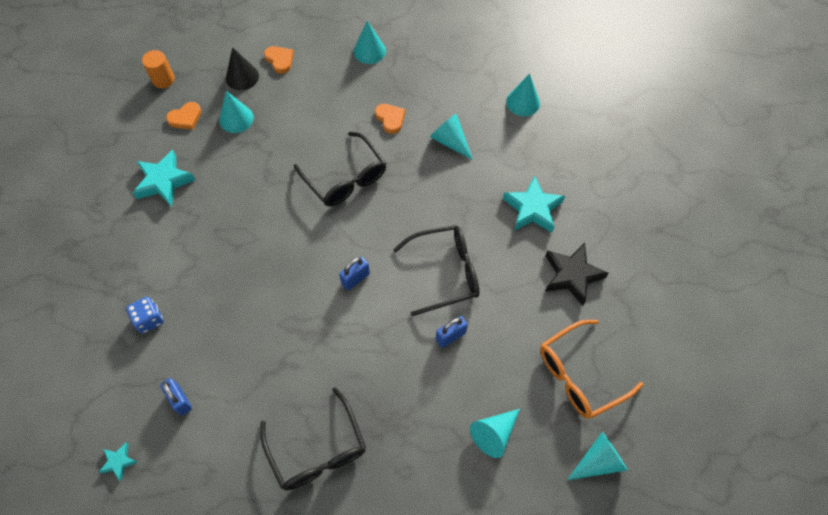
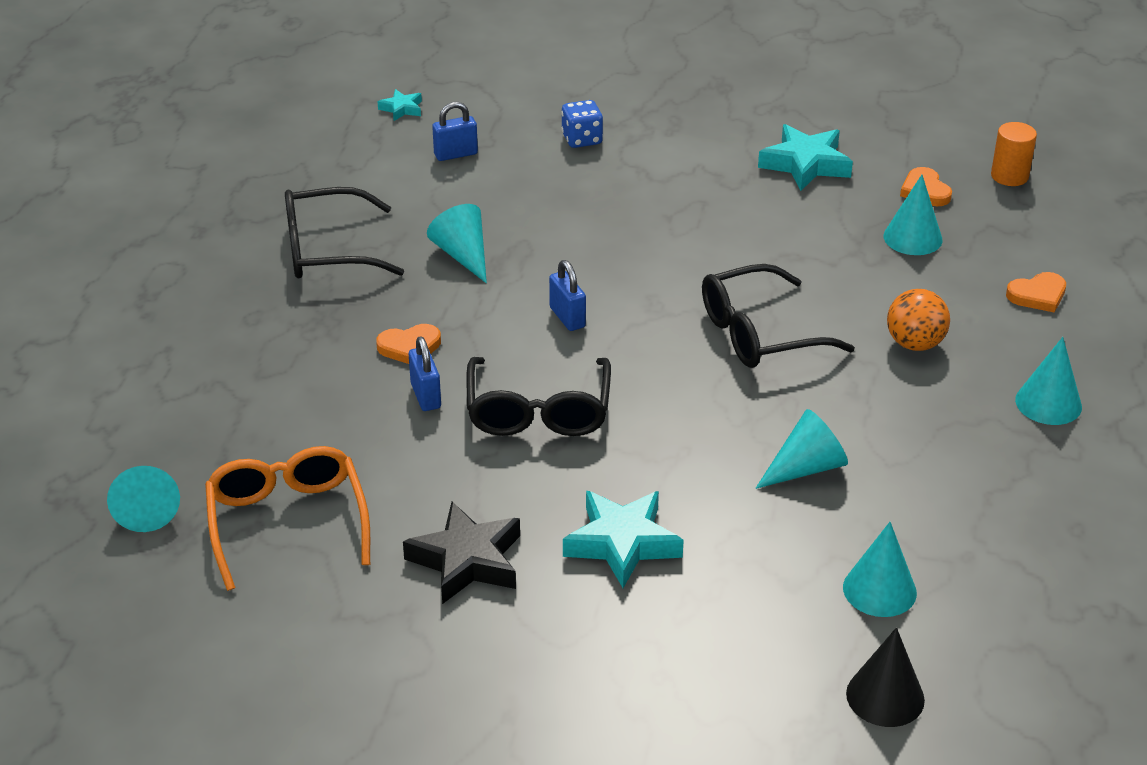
camera: 105 degrees right, 25 degrees down
(242, 77) = (1004, 252): black cone -> black cone (885, 696)
(336, 108) = (914, 344): none -> orange ball
(390, 119) = (875, 403): orange heart -> orange heart (409, 347)
(494, 434) = (252, 409): turquoise cone -> turquoise cone (463, 255)

